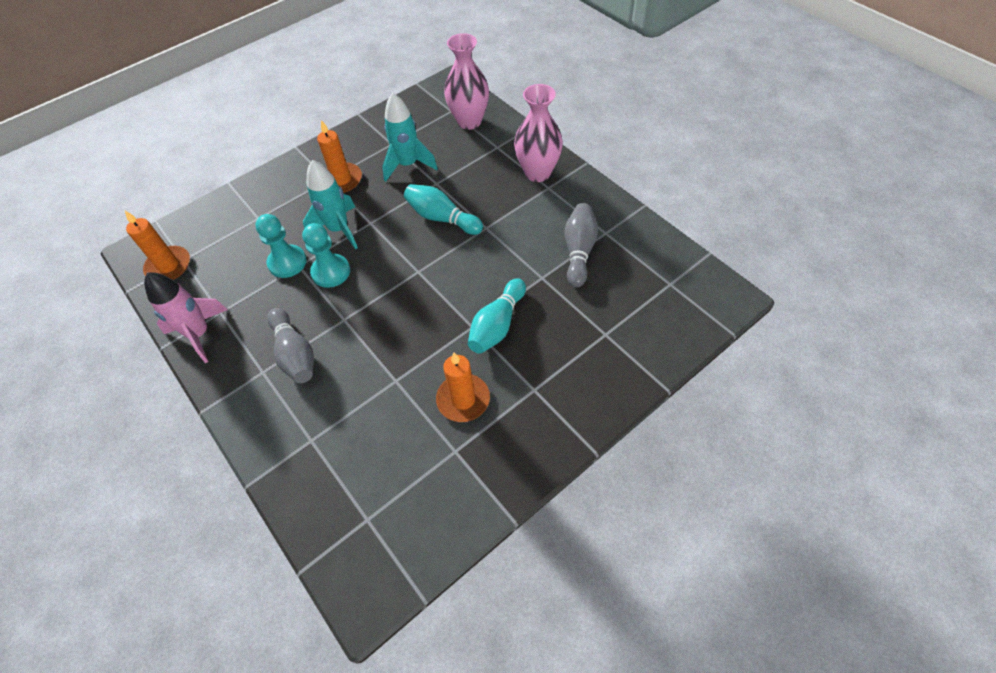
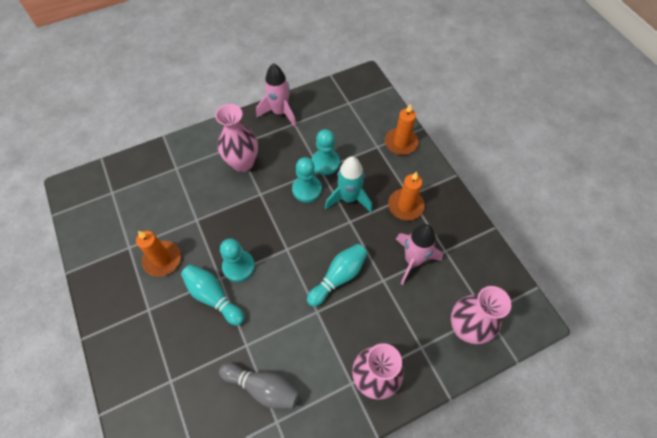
camera: 100 degrees right, 5 degrees up
(168, 266) = (345, 95): orange candle -> orange candle (401, 143)
(295, 354) = (243, 163): grey bowling pin -> pink vase
(408, 165) = (413, 260): turquoise rocket -> pink rocket
(452, 312) = (238, 266): none -> turquoise pawn

